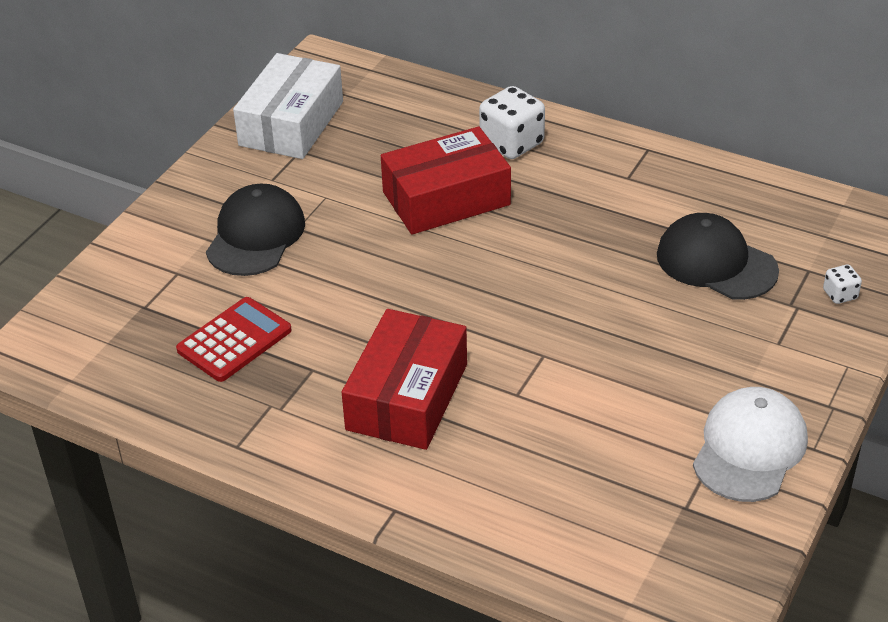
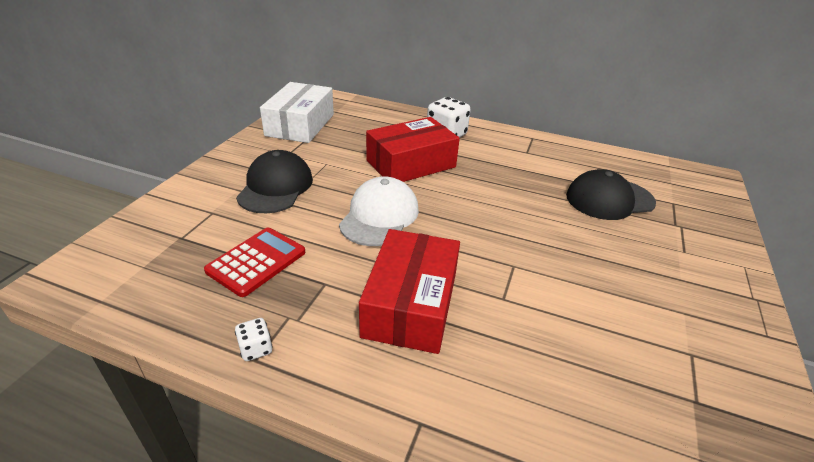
camera: 10 degrees left, 5 degrees down
(716, 263) = (609, 199): black cap -> black cap turned 45 degrees counterclockwise
(749, 448) = (717, 338): white cap -> white cap (379, 216)
(840, 295) = (704, 217): white dice -> white dice (256, 349)

